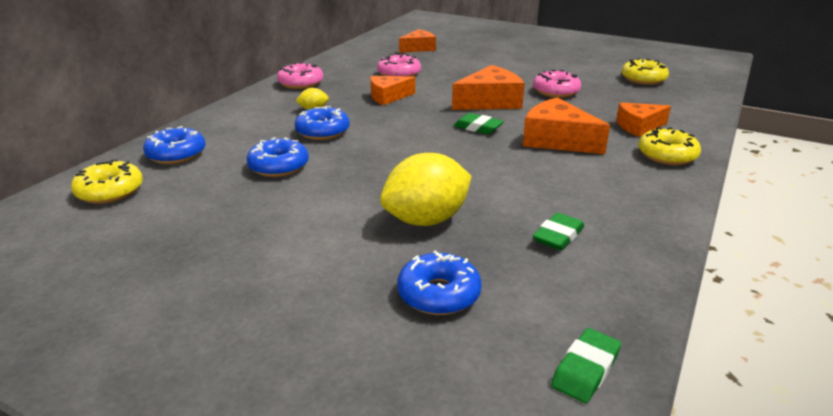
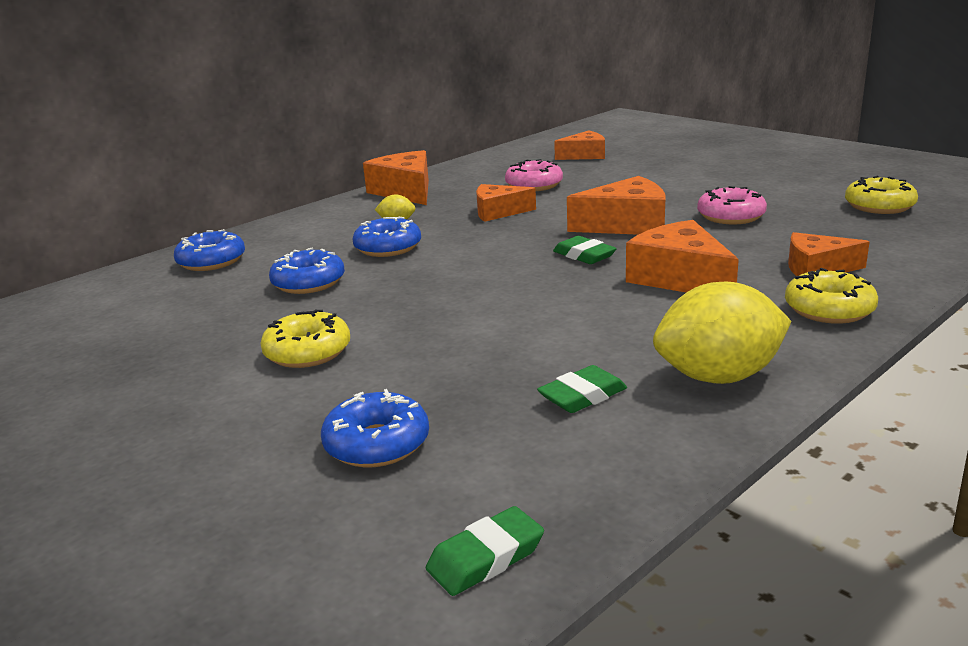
camera: 20 degrees right, 5 degrees down
(110, 191) = (119, 294): yellow donut -> yellow donut (308, 352)
(300, 83) = (406, 191): pink donut -> orange cheese
(426, 220) = (430, 358): yellow lemon -> yellow lemon (718, 376)

